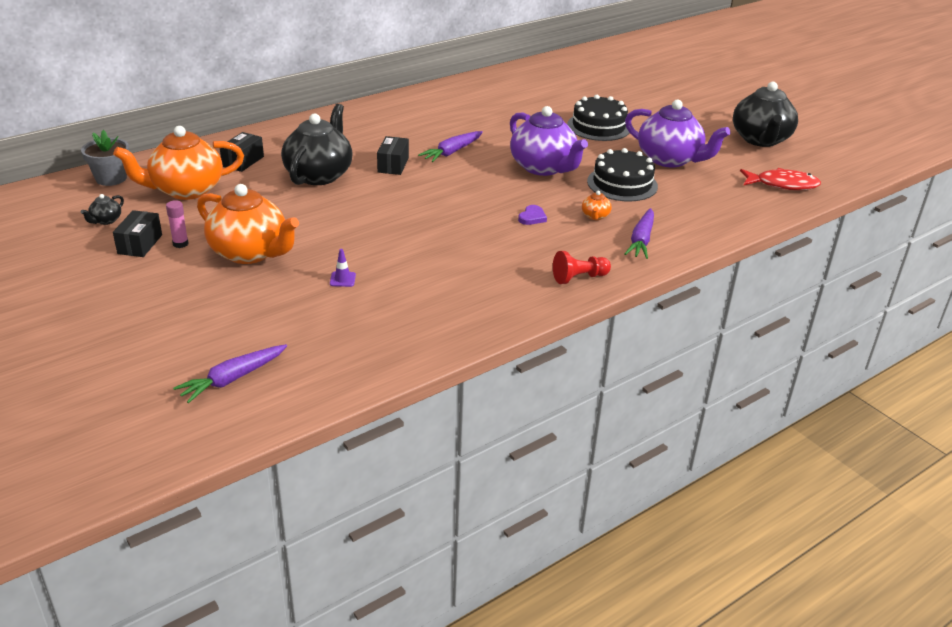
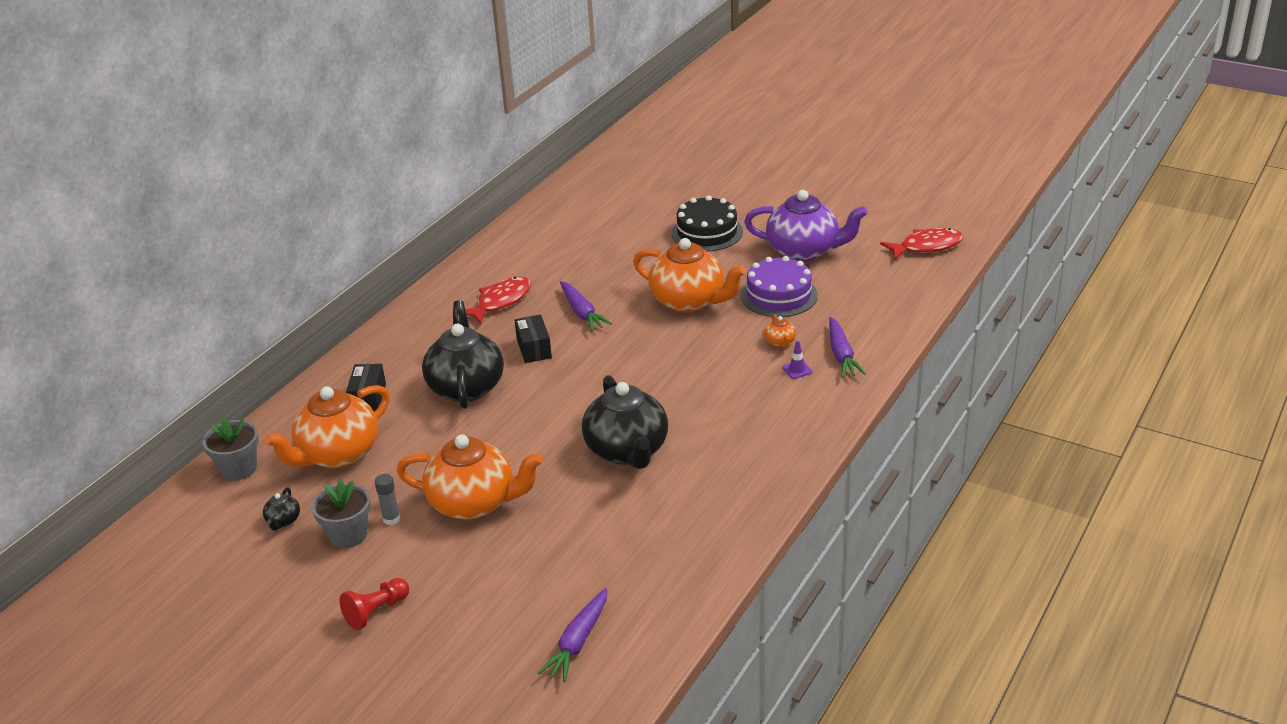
camera: 20 degrees left, 0 degrees up
(140, 244) = (348, 535): black box -> grey flower pot
(180, 244) = (391, 519): pink glue stick -> grey glue stick
(342, 279) = (593, 499): purple traffic cone -> purple traffic cone (797, 370)
(397, 128) = (500, 301): none -> red fish
(452, 152) = (582, 312): purple carrot -> purple carrot turned 45 degrees counterclockwise
(532, 217) = (721, 364): purple heart -> none
(543, 167) = (689, 301): purple teapot -> orange teapot
(579, 278) = (814, 416): red pawn -> red pawn (376, 612)
(622, 184) = (779, 295): black cake -> purple cake
(760, 140) = (873, 199): black teapot -> black teapot (627, 451)

